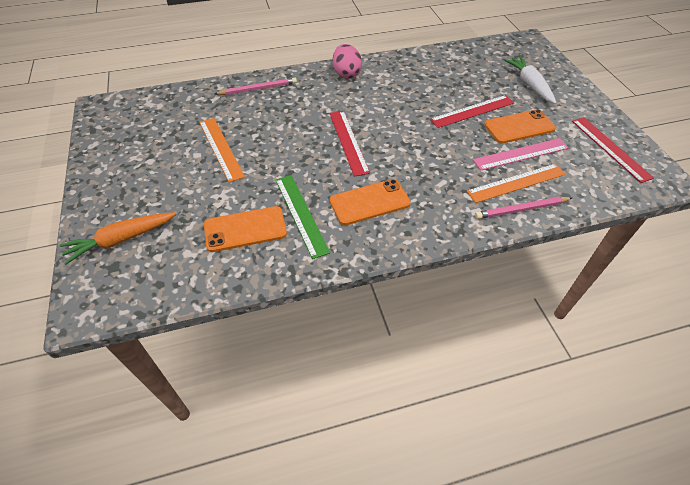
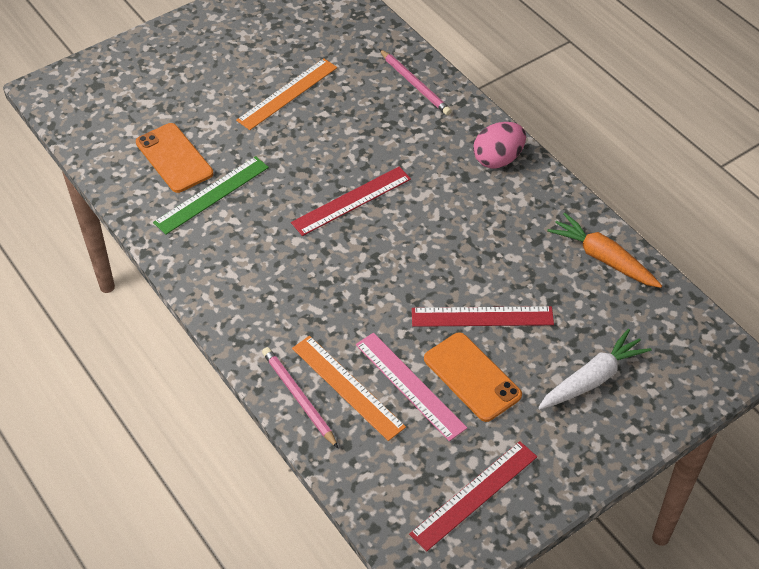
camera: 70 degrees right, 0 degrees up
(121, 240) = (128, 75): orange carrot -> orange carrot (603, 258)
(369, 202) = (253, 248): orange phone -> none
(472, 111) = (482, 317): red ruler -> red ruler turned 45 degrees counterclockwise

